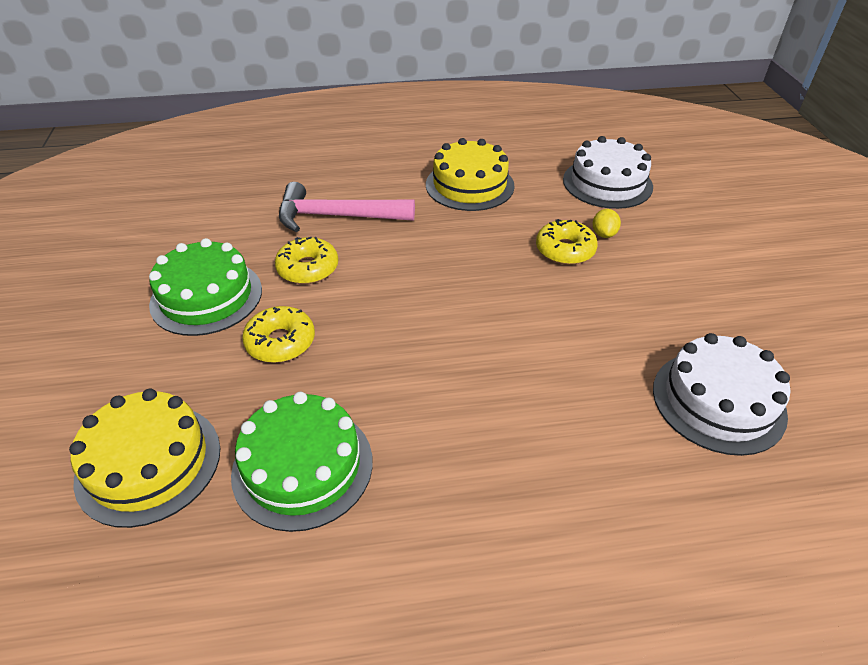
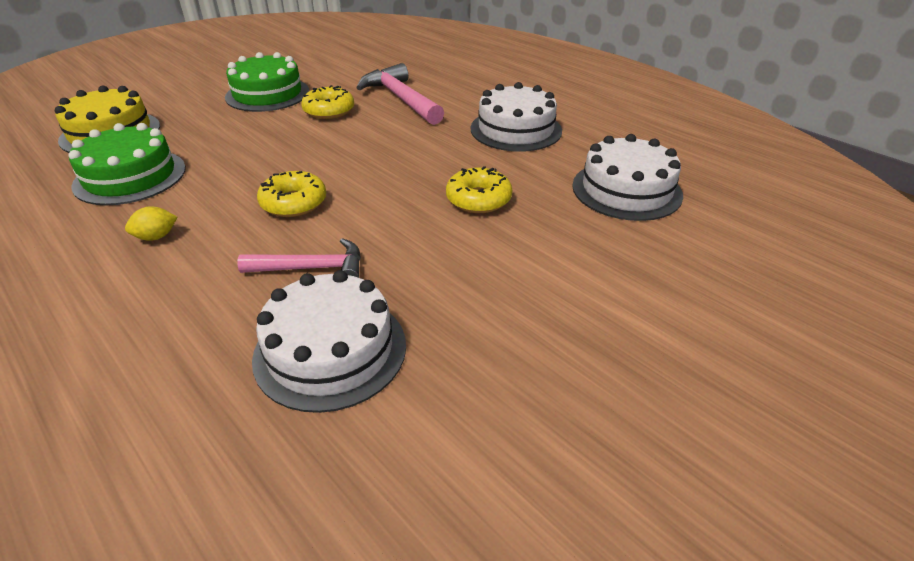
camera: 55 degrees right, 5 degrees down
(280, 342) = (243, 129): yellow donut -> yellow donut (294, 203)
(469, 185) = (516, 129): yellow cake -> white cake
(601, 376) = (312, 268): none -> pink hammer
(603, 234) = (532, 212): yellow lemon -> yellow lemon (156, 237)

